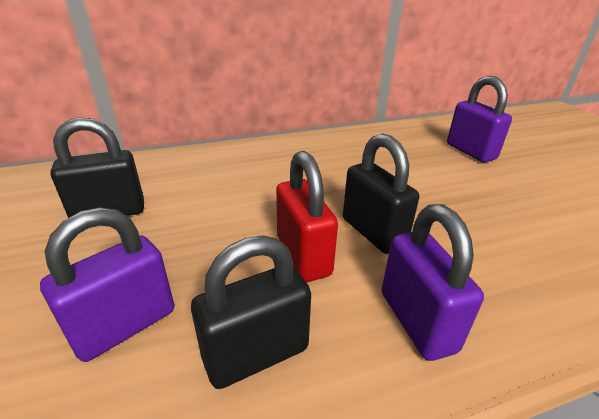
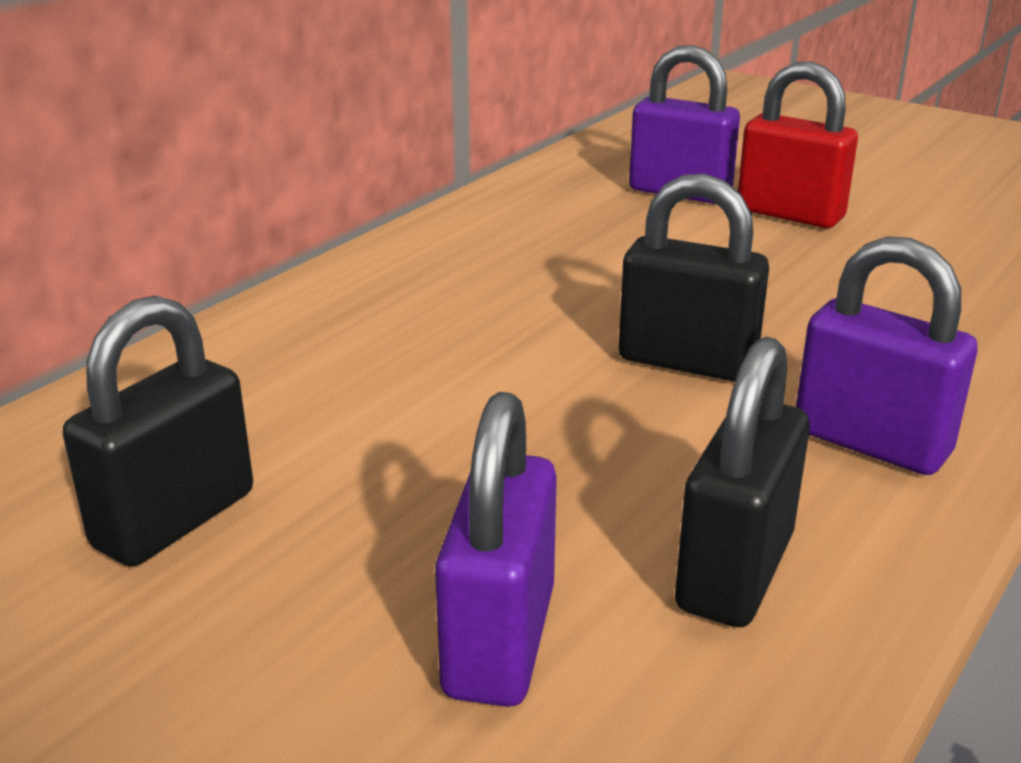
camera: 35 degrees left, 5 degrees down
(303, 256) = (631, 434): red padlock -> red padlock (790, 214)

